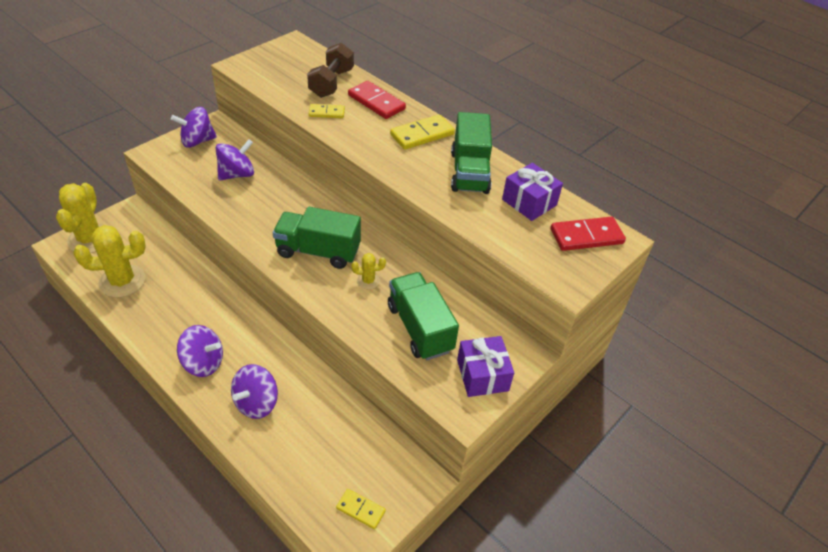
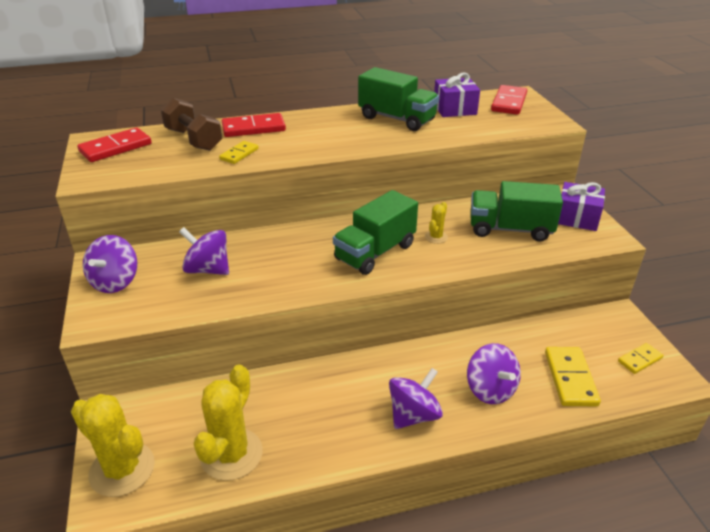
camera: 55 degrees left, 10 degrees down
(237, 174) = (208, 269): purple spinning top -> purple spinning top turned 60 degrees counterclockwise
(290, 56) = (115, 148): none -> red domino
(422, 135) = (326, 122): yellow domino -> yellow domino (570, 378)

